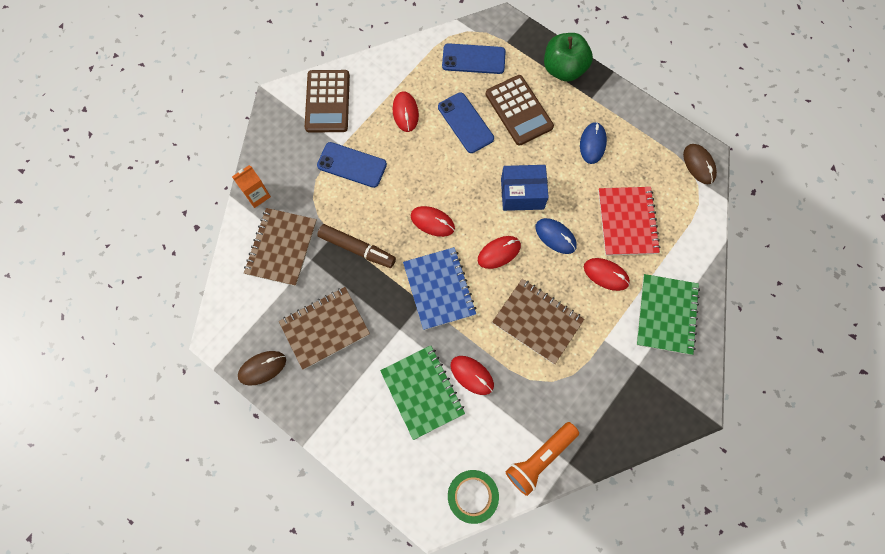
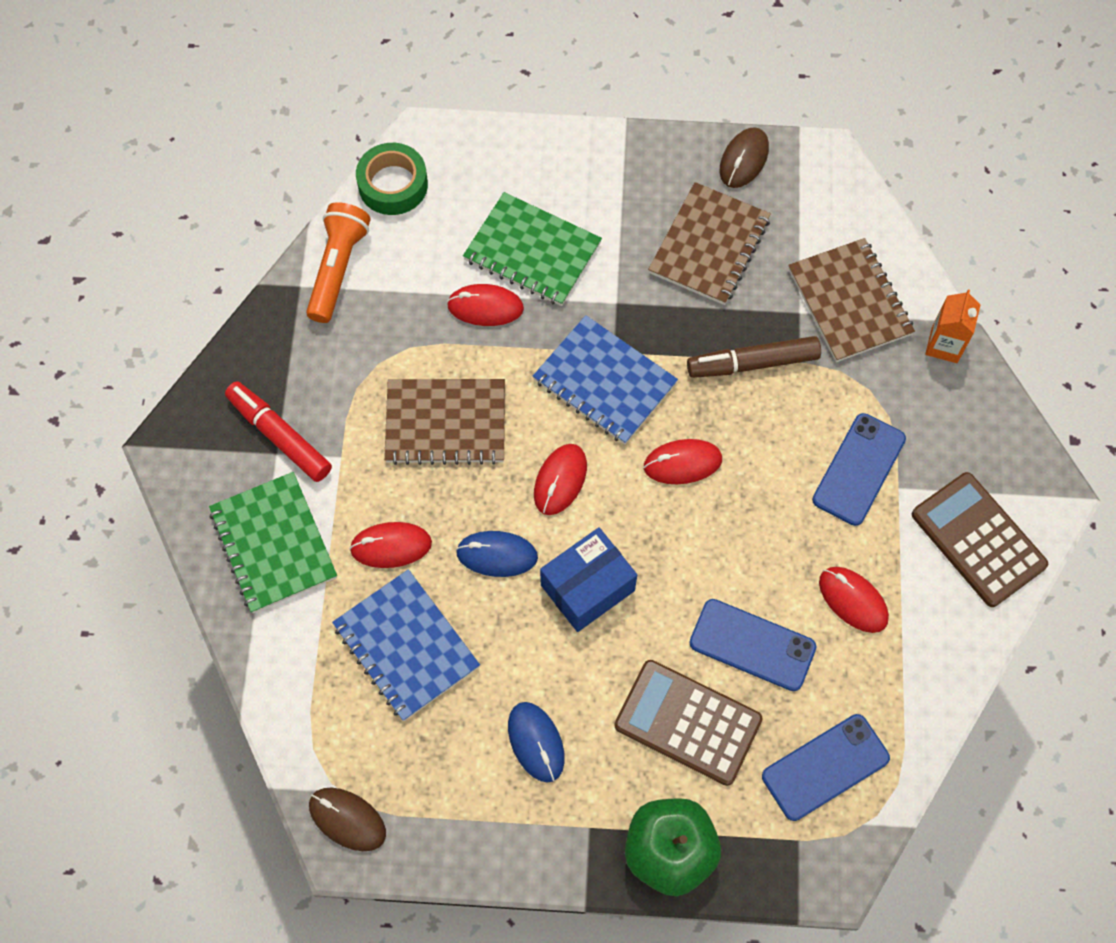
camera: 145 degrees right, 5 degrees down
(352, 165) = (859, 469): blue phone -> blue phone turned 45 degrees counterclockwise
(627, 222) = (406, 646): red notebook -> blue notebook
(631, 374) = (279, 436): none -> red marker

